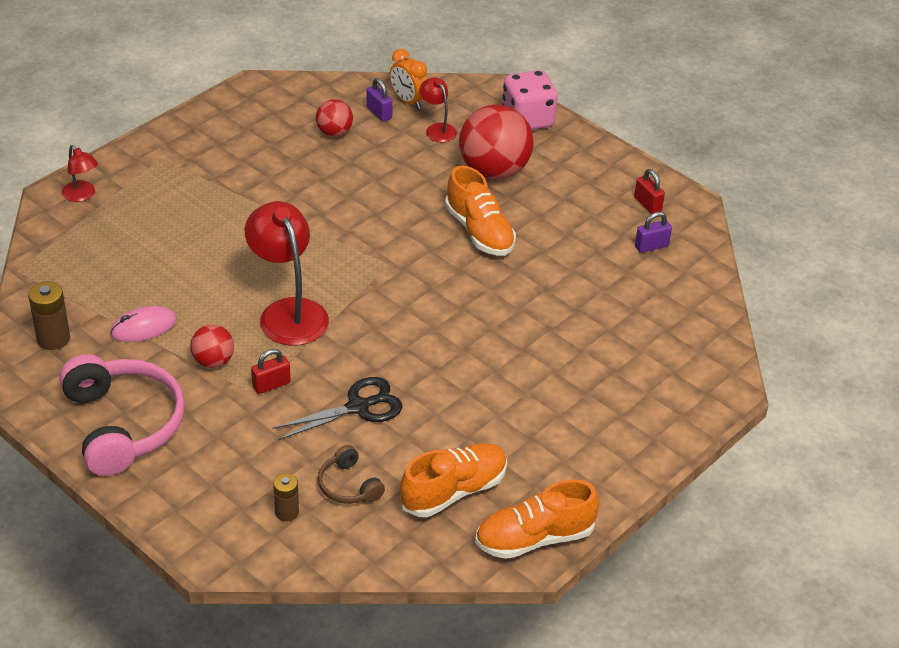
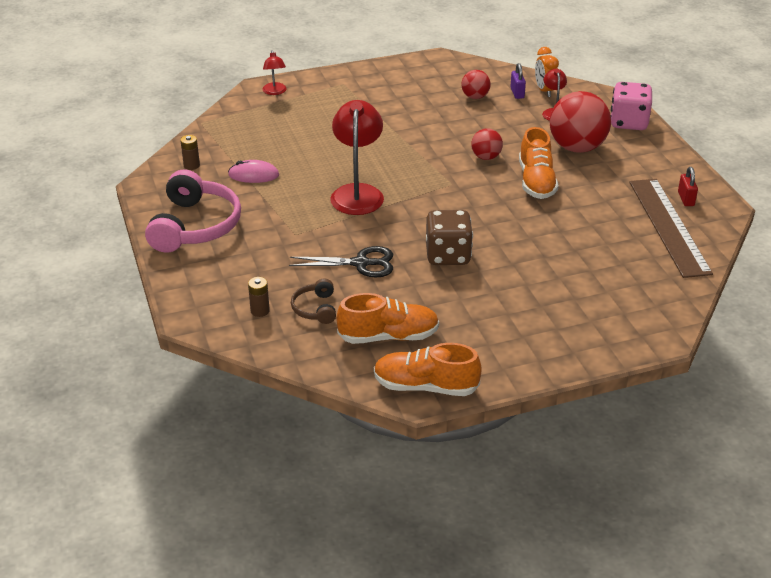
camera: 30 degrees right, 5 degrees down
(53, 338) = (191, 165): brown battery -> brown battery, size x0.67
(213, 361) = (283, 207): red ball -> red ball (486, 157)
(271, 385) = (311, 232): red padlock -> none
(447, 363) = (448, 255): none -> brown dice
(651, 246) = (668, 226): purple padlock -> brown ruler

